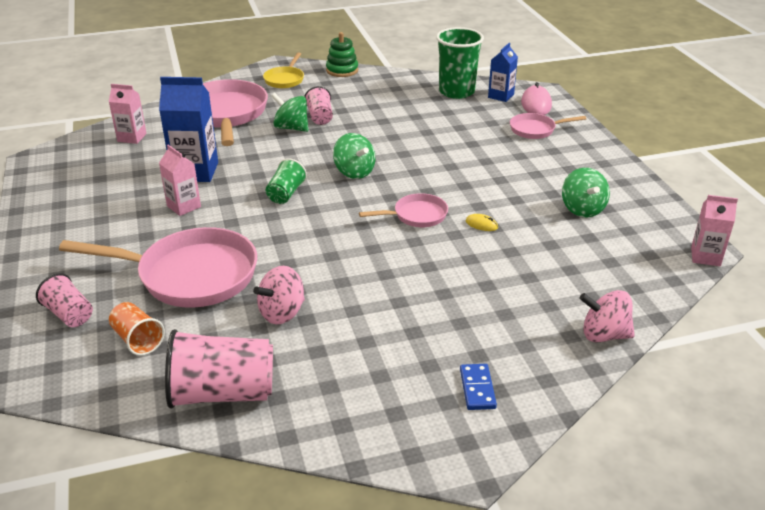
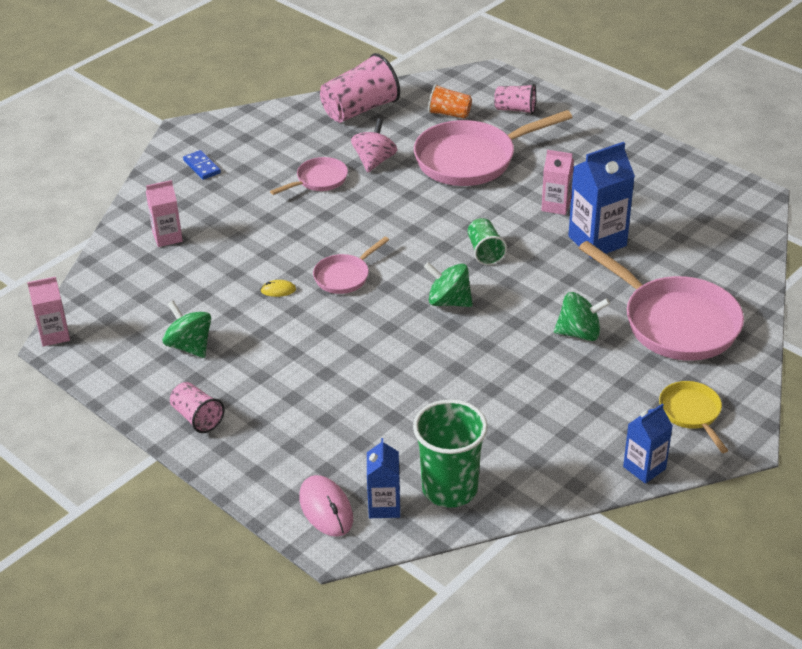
camera: 150 degrees right, 5 degrees up
(132, 137) = (717, 252): pink carton -> pink carton (167, 237)
(320, 117) = (568, 363): pink cup -> pink cup (197, 417)
(342, 70) = (644, 468): green stacking toy -> blue carton
(535, 130) = (298, 452): pink pan -> pink pan (319, 180)
(604, 335) = (127, 231): pink spinning top -> none

